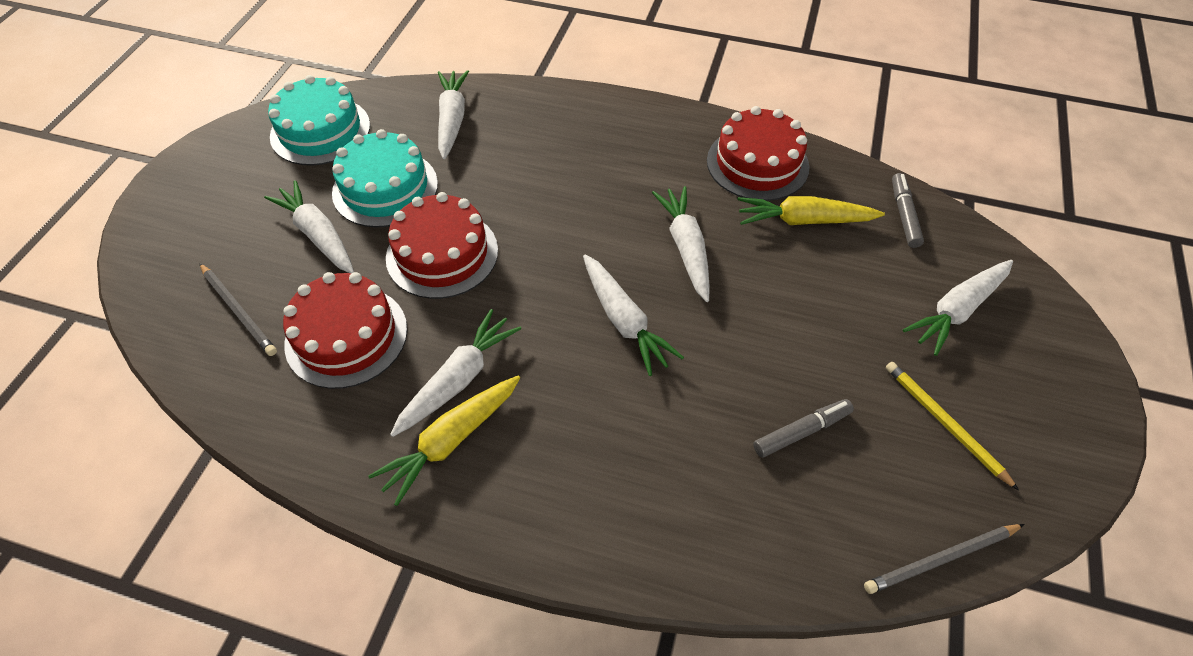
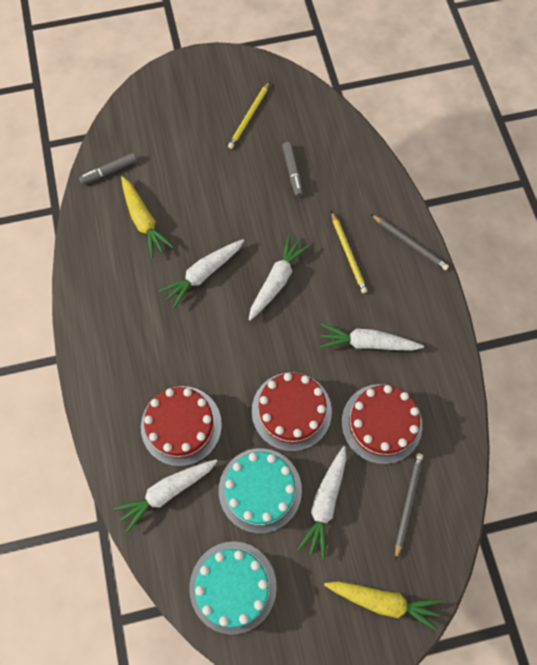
camera: 120 degrees left, 15 degrees up
(451, 440) = (402, 323): yellow carrot -> yellow carrot (383, 601)
(608, 432) = (348, 254): none -> yellow pencil
(757, 163) = (105, 265): red cake -> red cake (181, 425)
(802, 432) = (292, 172): grey marker -> grey marker turned 135 degrees counterclockwise
(941, 559) = (321, 102): grey pencil -> grey pencil (410, 243)
(957, 310) = (172, 128): white carrot -> none

